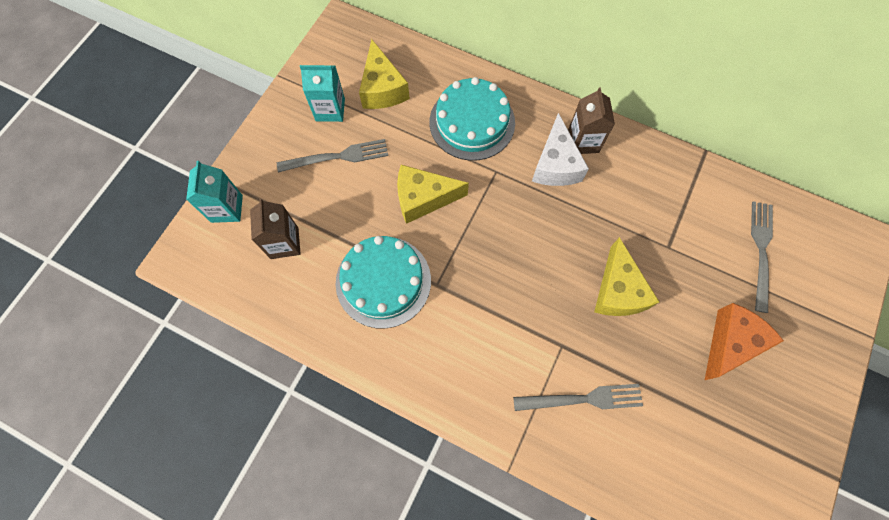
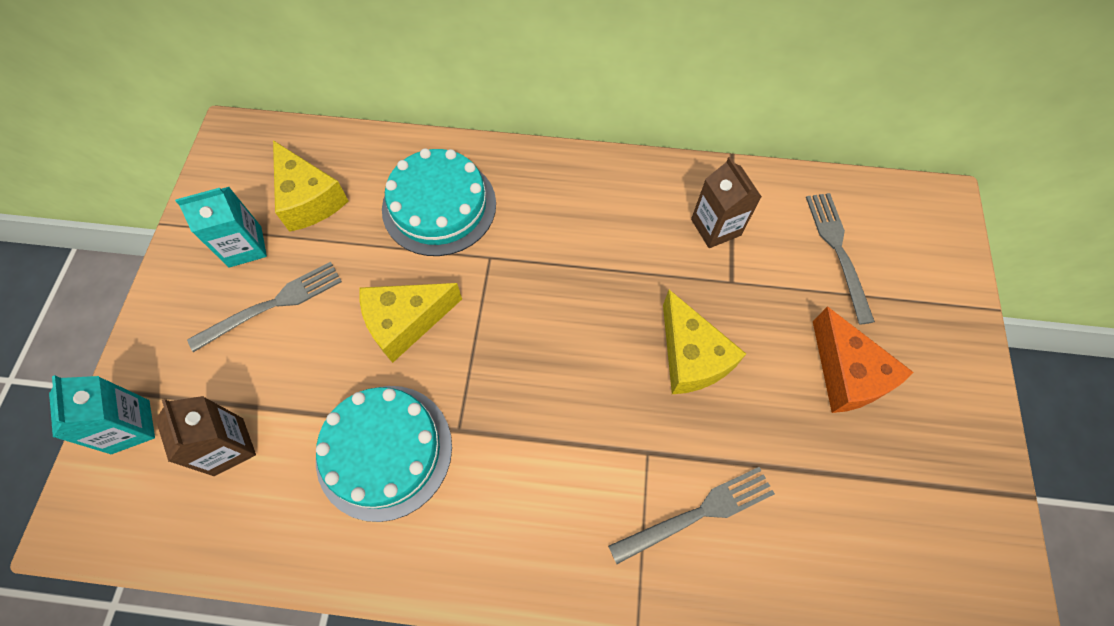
camera: 20 degrees left, 5 degrees down
(555, 164) = (561, 226): white cheese -> none
(583, 141) = (585, 187): brown carton -> brown carton (715, 227)
(730, 343) = (847, 374): orange cheese -> orange cheese turned 135 degrees clockwise

